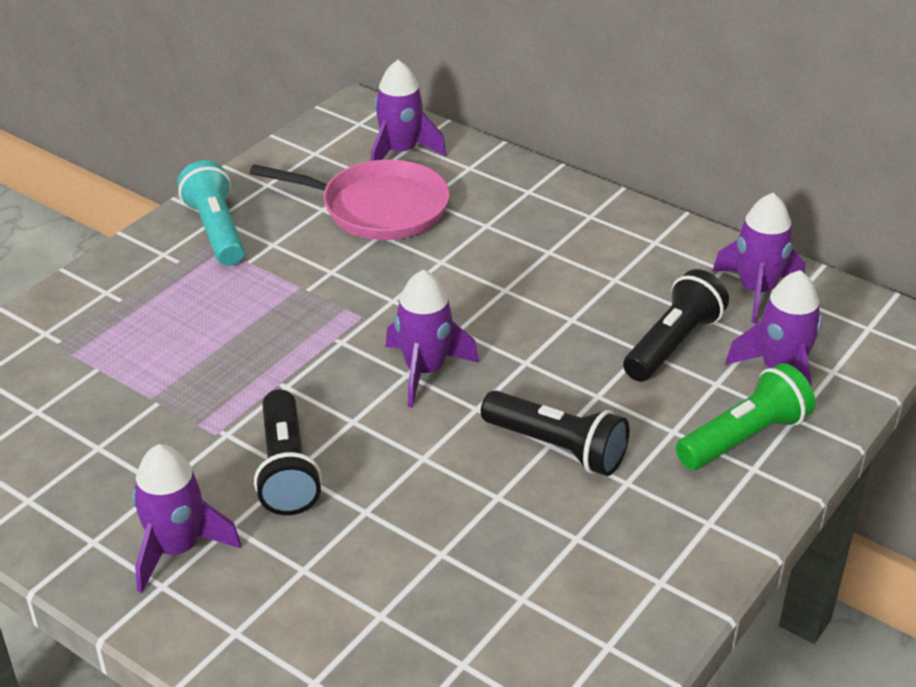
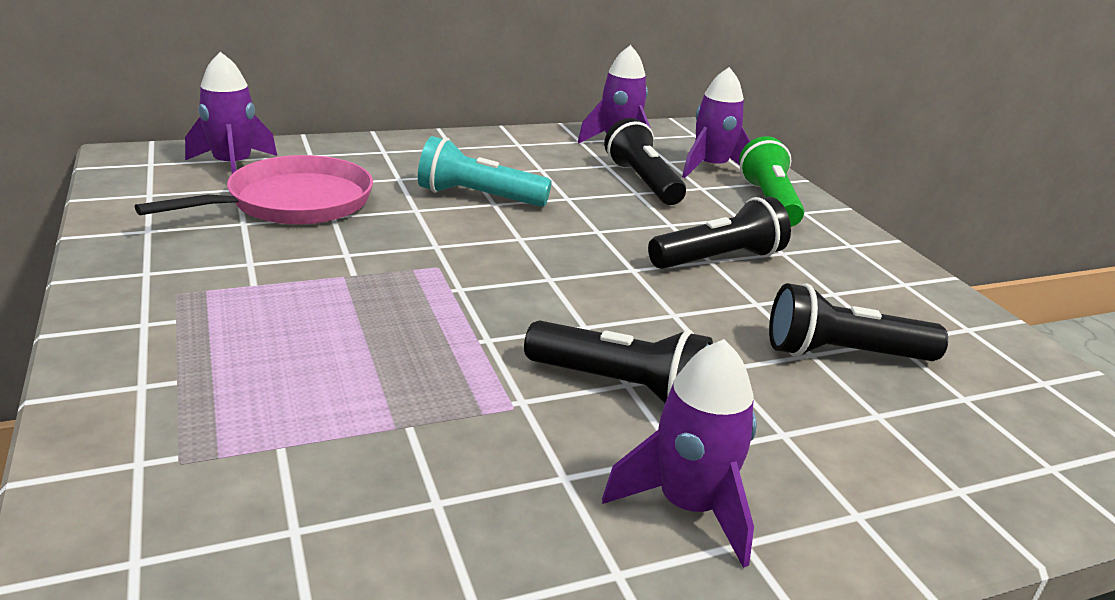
camera: 60 degrees left, 10 degrees down
(216, 230) = (167, 280): turquoise flashlight -> turquoise flashlight (478, 197)
(425, 370) = (556, 269): purple rocket -> none
(460, 571) = (842, 354): none -> black flashlight

